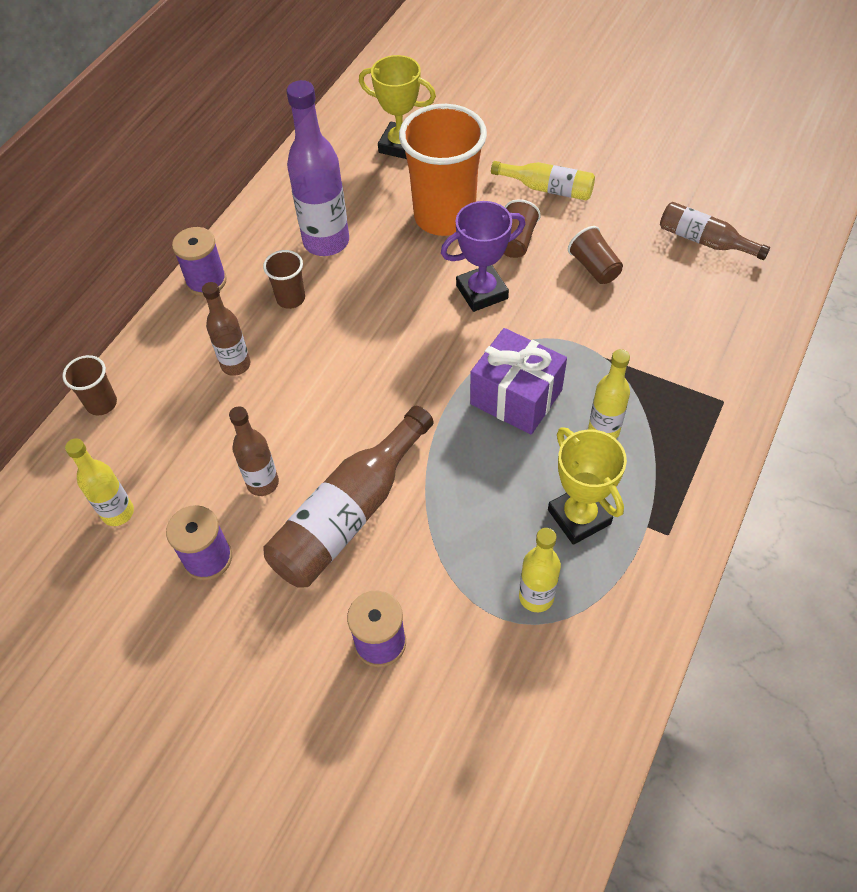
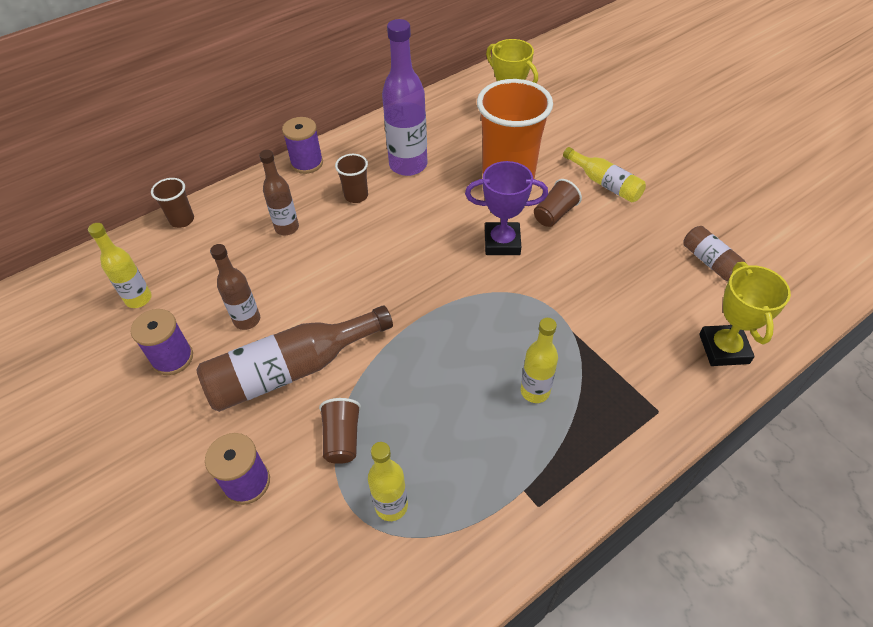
camera: 25 degrees right, 5 degrees down
(516, 397) = (478, 334): purple gift -> none
(579, 517) = (469, 454): yellow trophy -> yellow trophy (723, 349)
(594, 267) = (607, 257): brown cup -> brown cup (342, 438)

